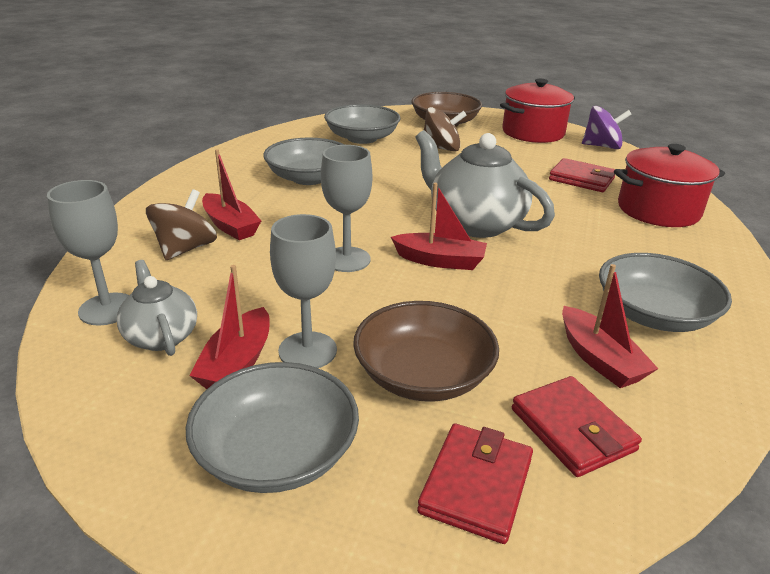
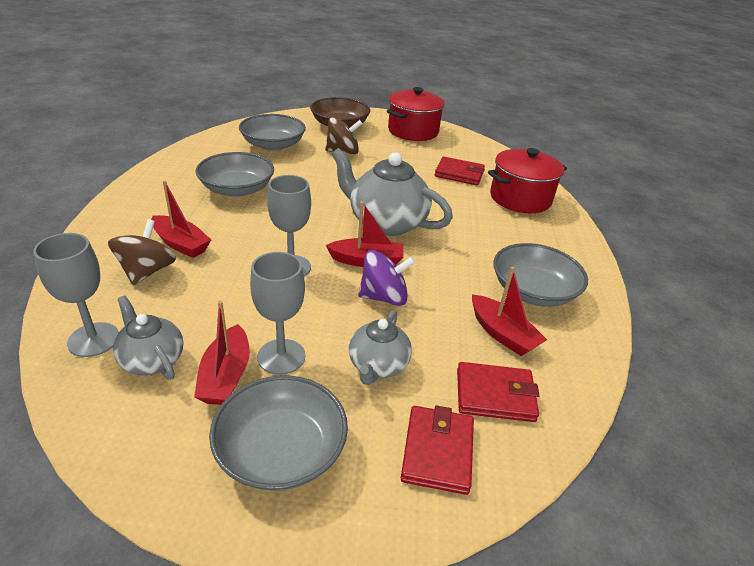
camera: 15 degrees left, 5 degrees up
(423, 375) = (378, 365): brown bowl -> grey teapot
(572, 429) = (495, 395): red wallet -> red wallet turned 45 degrees counterclockwise
(602, 146) = (468, 141): purple spinning top -> purple spinning top (384, 297)

